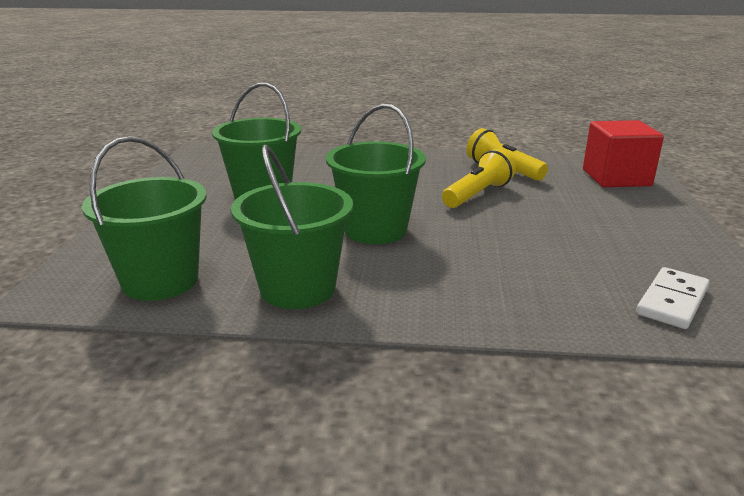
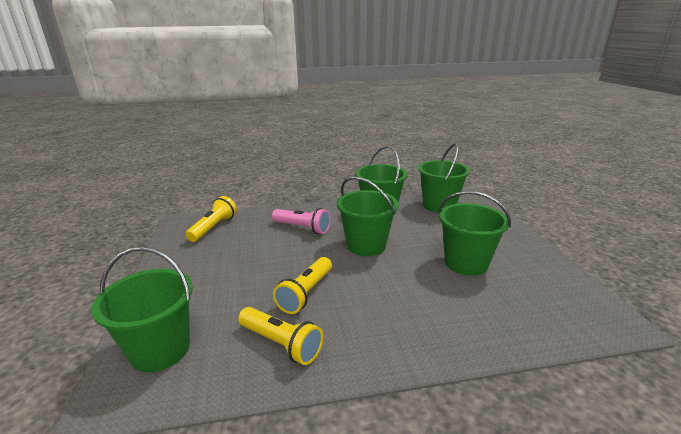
camera: 165 degrees right, 0 degrees up
(476, 273) = (302, 228): none -> pink flashlight
(616, 178) = (160, 349): red cube -> green bucket
(672, 301) = (213, 227): white domino -> yellow flashlight

